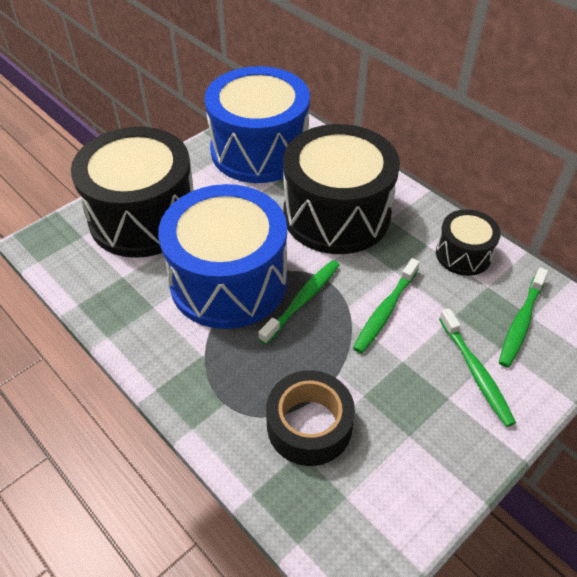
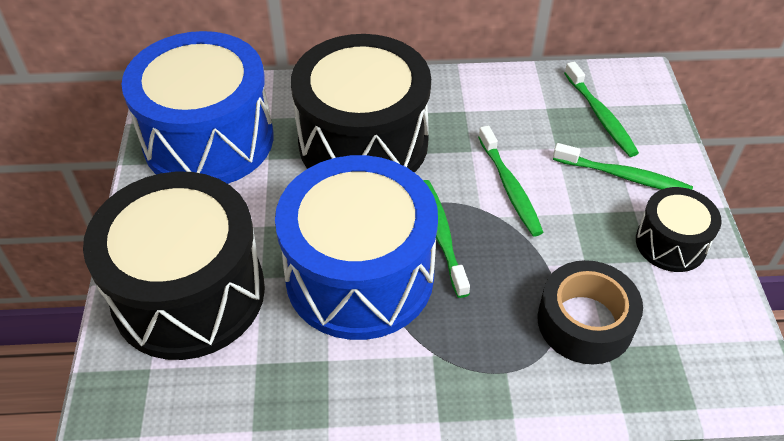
camera: 50 degrees left, 0 degrees up
(463, 254) = (499, 97): black drum -> black drum (671, 243)

